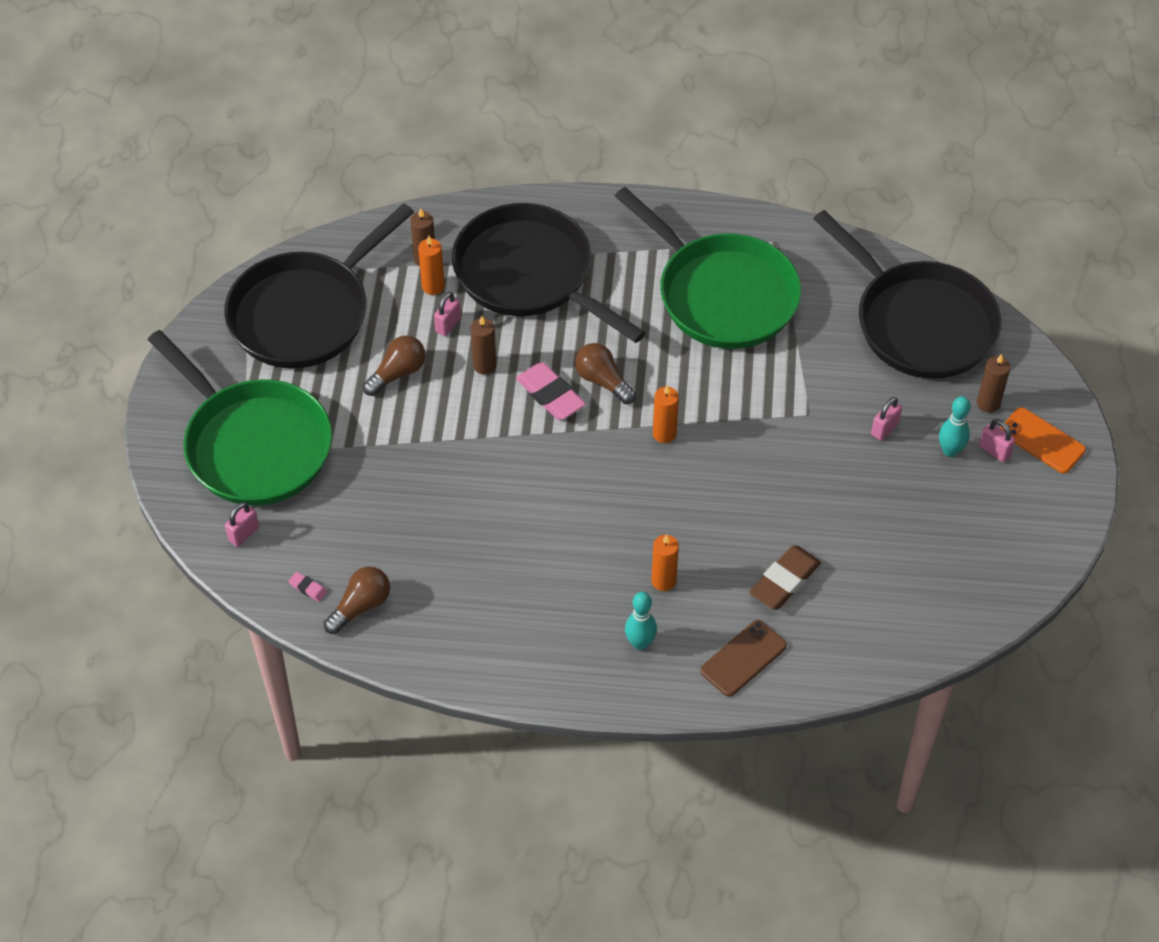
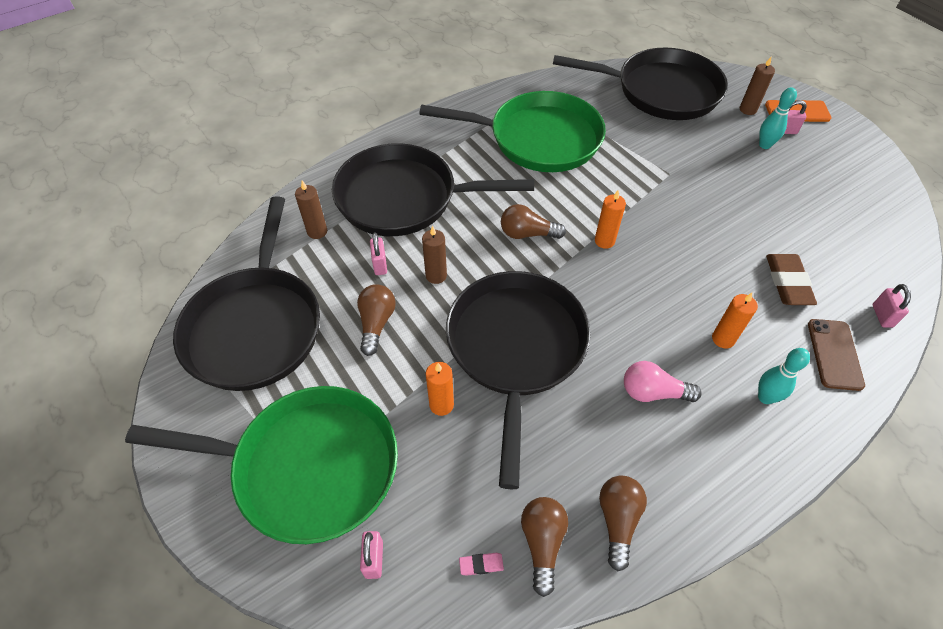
camera: 40 degrees left, 0 degrees up
(427, 632) = (617, 520): none -> brown light bulb
(433, 286) = (341, 246): orange candle -> orange candle (441, 405)
(485, 469) = (516, 349): none -> black pan
(550, 395) = (503, 265): pink eraser -> none
(555, 575) = (653, 392): none -> pink light bulb
(884, 429) = (718, 155): pink padlock -> pink padlock (882, 316)

